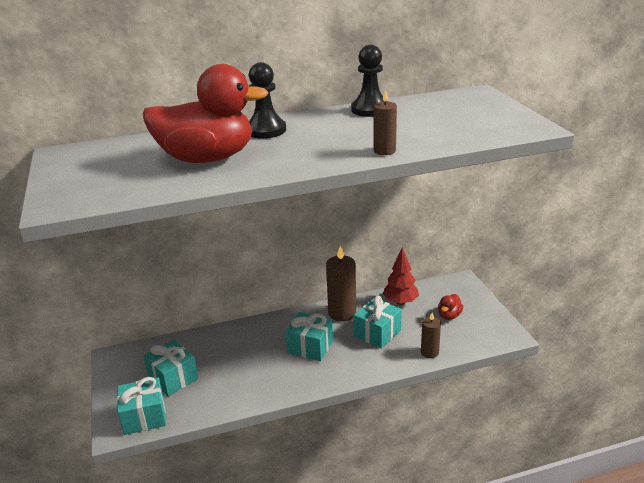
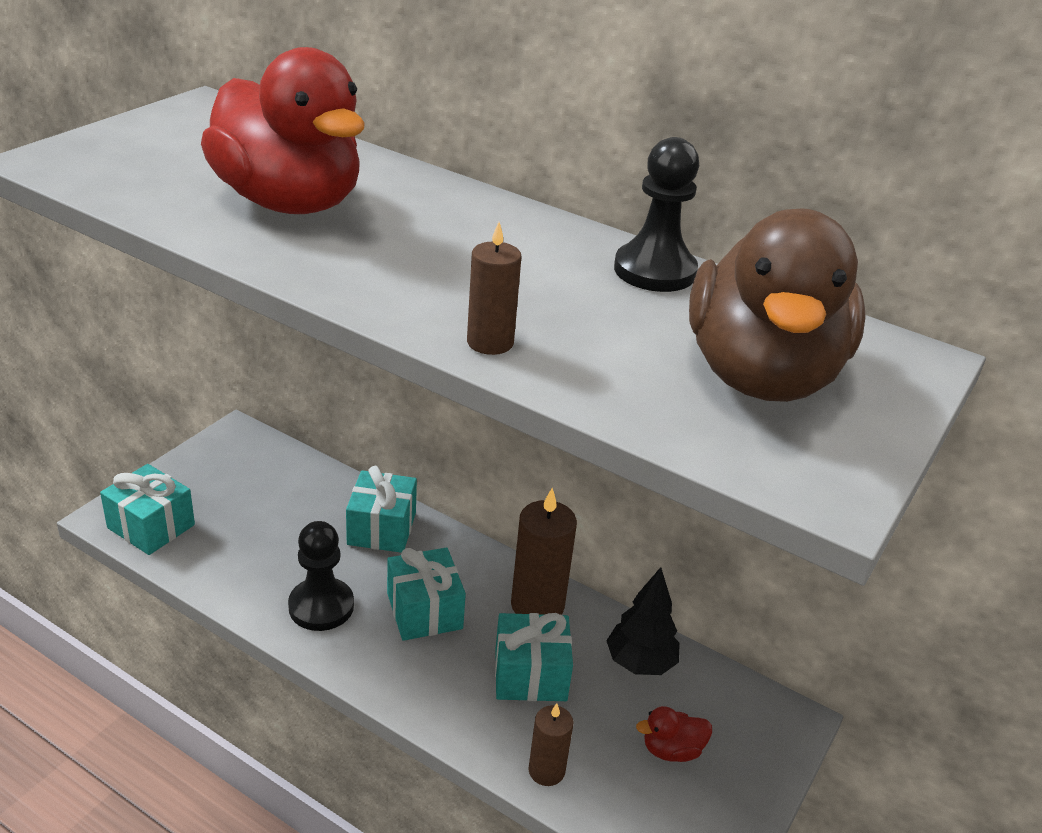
camera: 45 degrees right, 5 degrees up
(173, 378) = (241, 509): turquoise gift -> turquoise gift (381, 528)
(266, 130) = (445, 210): black pawn -> black pawn (321, 606)
(400, 302) = (640, 663): red tree -> black tree
(461, 116) = (761, 375): none -> brown duck

